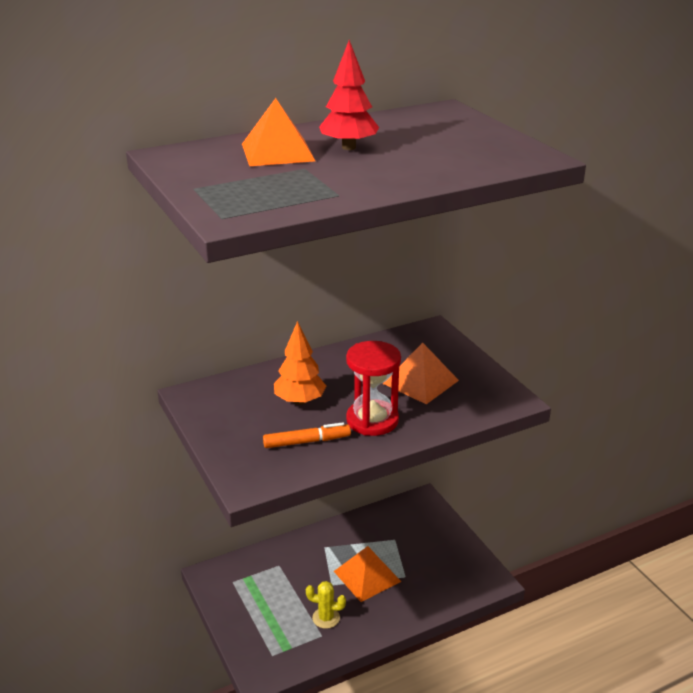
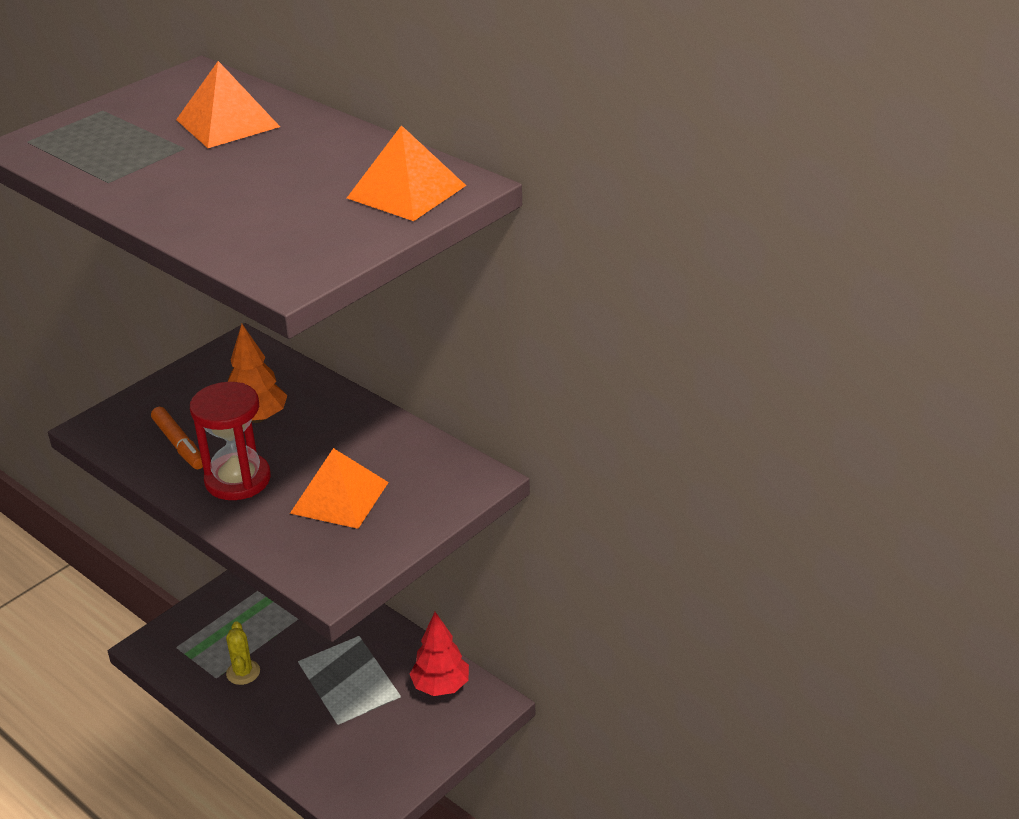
camera: 70 degrees right, 5 degrees up
(348, 147) = (264, 156): red tree -> red tree (440, 686)
(367, 576) = (323, 688): orange pyramid -> orange pyramid (406, 191)

